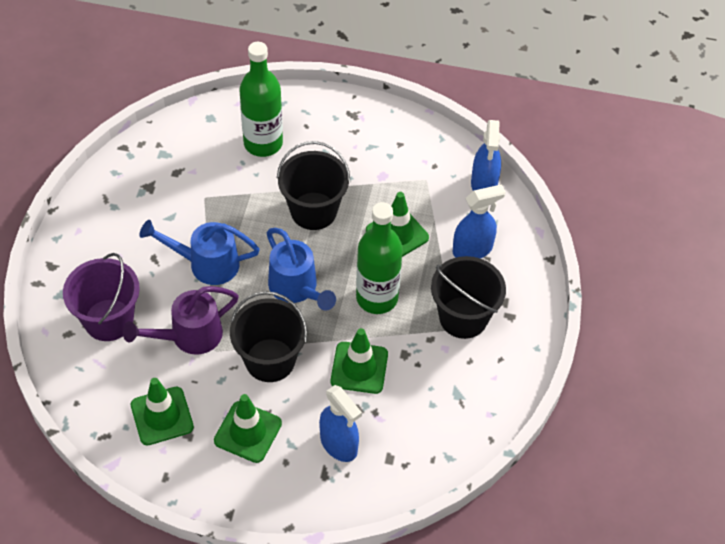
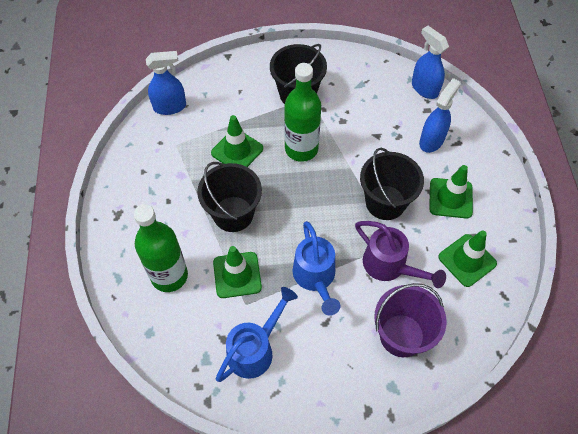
camera: 105 degrees left, 5 degrees up
(296, 288) = (314, 204): blue watering can -> blue watering can (255, 349)
(359, 368) = (366, 144): green traffic cone -> green traffic cone (237, 275)
(472, 249) = (235, 101): blue spray bottle -> blue spray bottle (424, 88)

